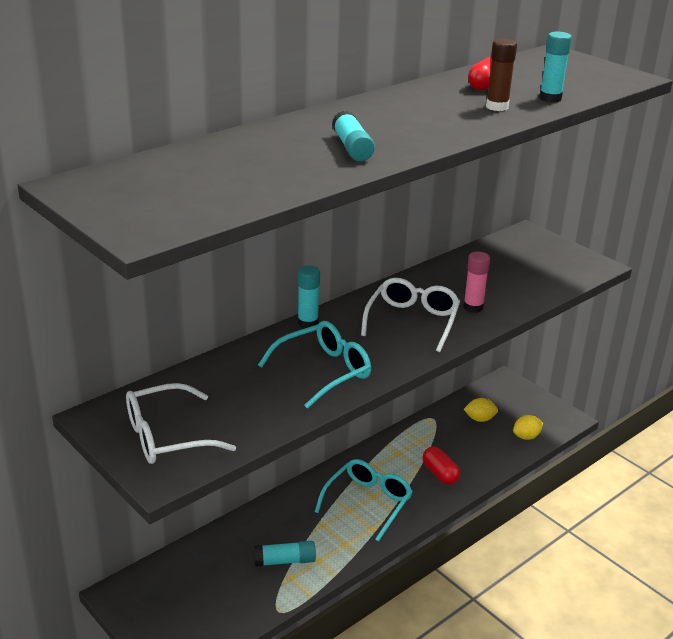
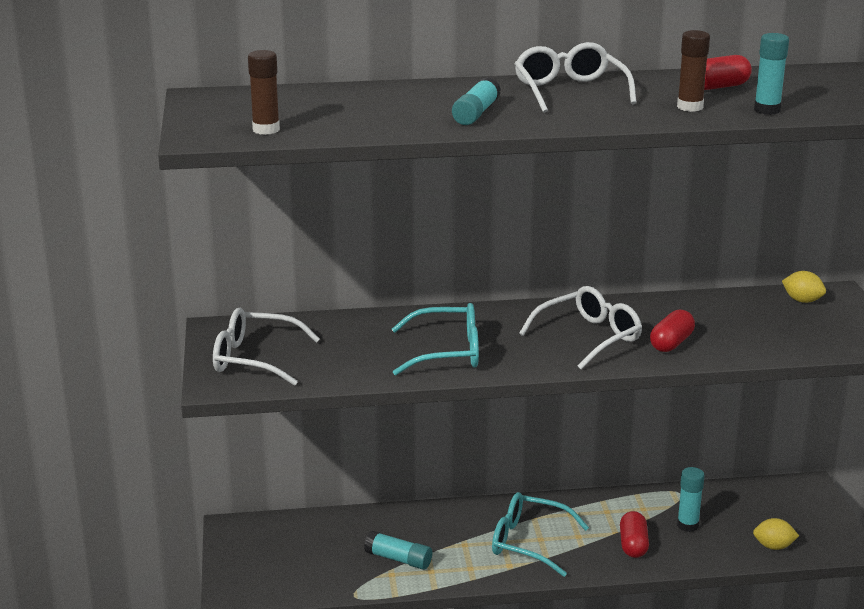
camera: 35 degrees right, 5 degrees down
(195, 208) = (266, 130): none -> brown glue stick
(308, 323) = (482, 311): turquoise glue stick -> turquoise glue stick (687, 525)
(368, 502) = (529, 542): turquoise glasses -> turquoise glasses turned 135 degrees counterclockwise
(390, 111) = (570, 91): none -> white glasses
(473, 307) = (671, 343): pink glue stick -> red capsule
(479, 419) = (735, 512): yellow lemon -> yellow lemon (802, 300)

